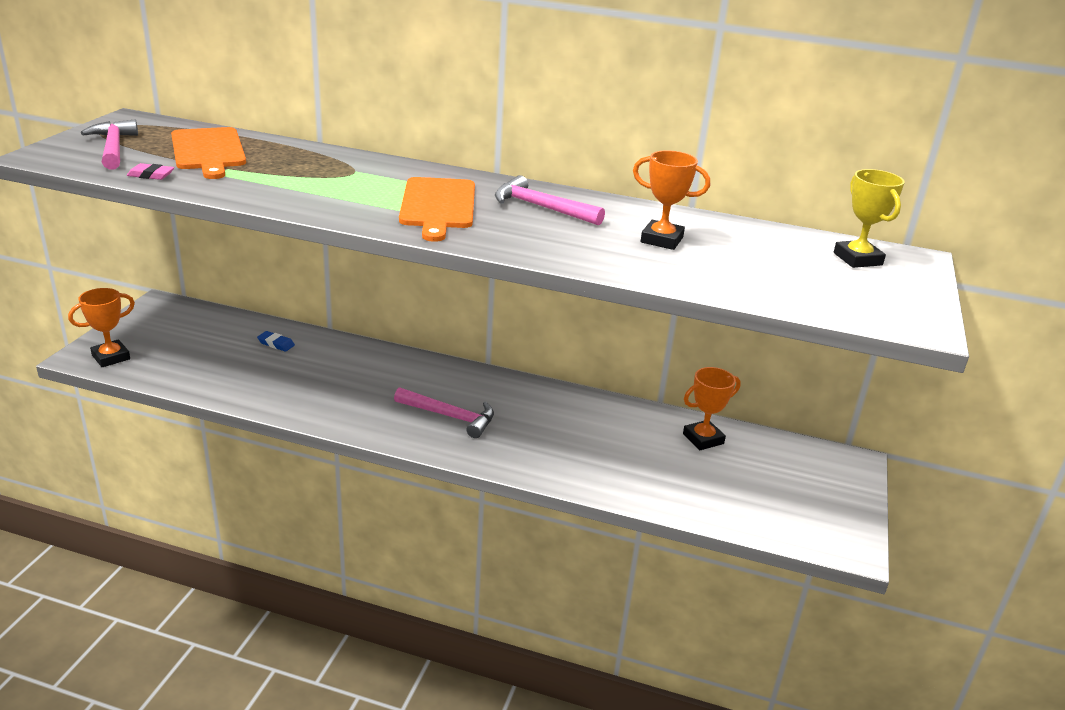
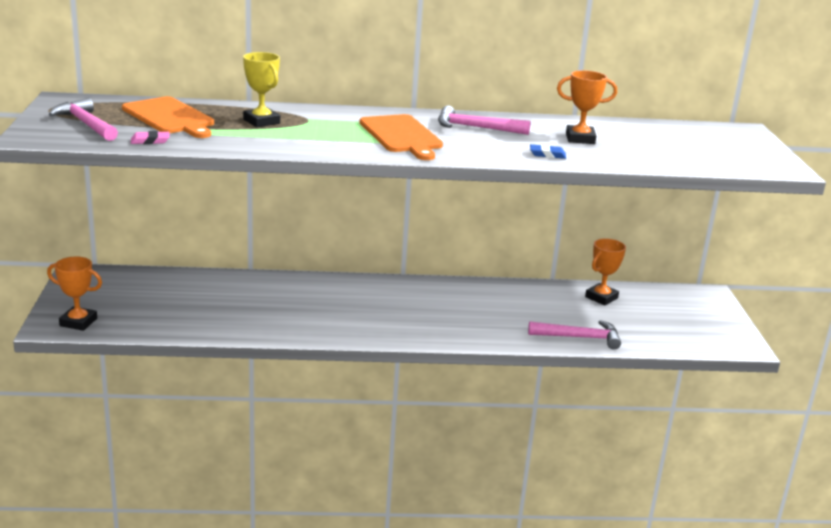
camera: 20 degrees left, 5 degrees down
(111, 357) = (78, 322): orange trophy -> orange trophy turned 75 degrees clockwise
(276, 344) = (216, 288): blue eraser -> blue eraser (547, 154)
(450, 416) = (406, 316): pink hammer -> pink hammer (579, 337)
(857, 259) = (712, 134): yellow trophy -> yellow trophy (261, 121)

